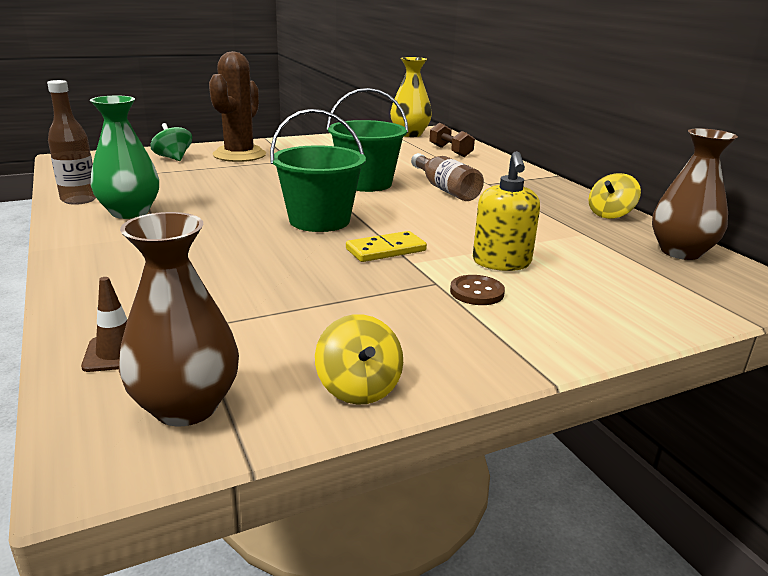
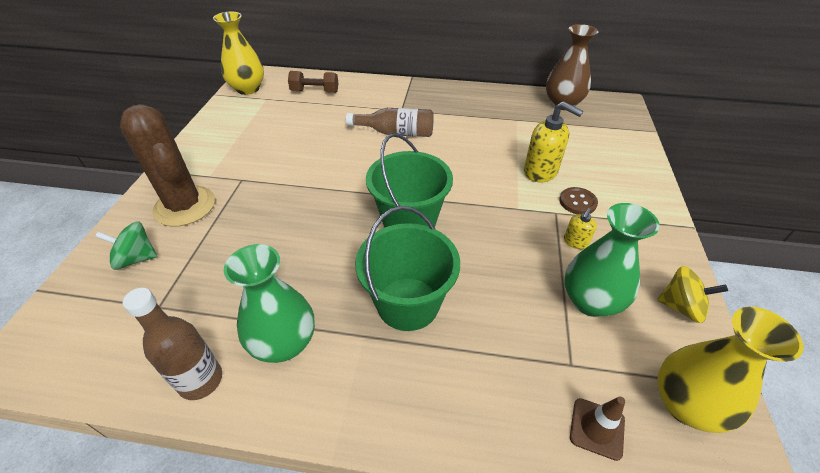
camera: 55 degrees left, 20 degrees up
(186, 406) = (685, 404): brown vase -> yellow vase
(303, 324) = (590, 301): none -> green vase
(366, 183) = (347, 163): green bucket -> green bucket (408, 303)
(386, 250) = (490, 211): yellow domino -> none
(396, 301) = (575, 242): none -> yellow soap dispenser
(610, 214) = (494, 95): yellow spinning top -> none

